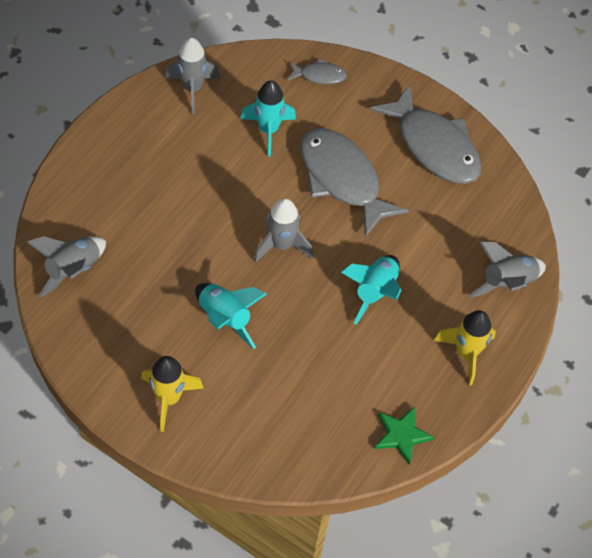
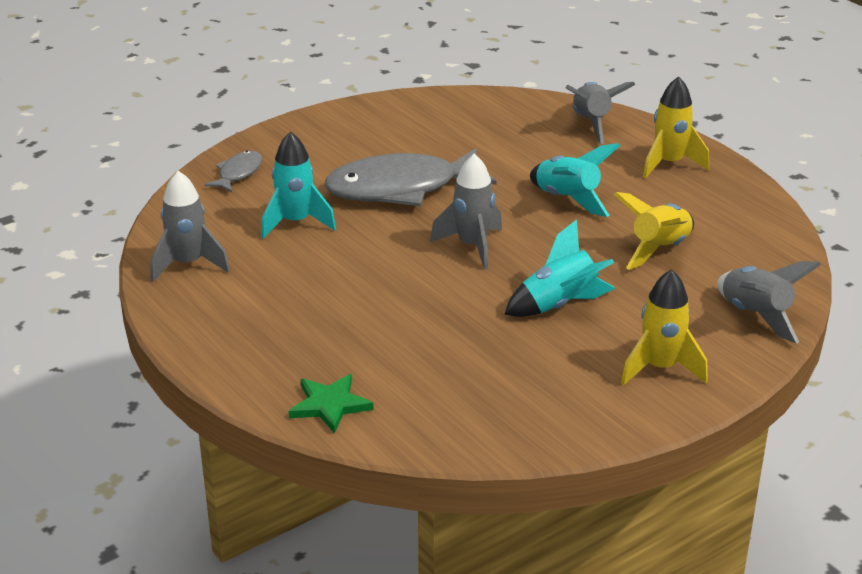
camera: 65 degrees left, 25 degrees down
(73, 270) = (427, 413): grey rocket -> grey rocket (755, 316)
(326, 370) = (659, 250): none -> yellow rocket
(401, 435) = (758, 220): green star -> green star (329, 405)
(434, 146) = (391, 126): grey fish -> none

